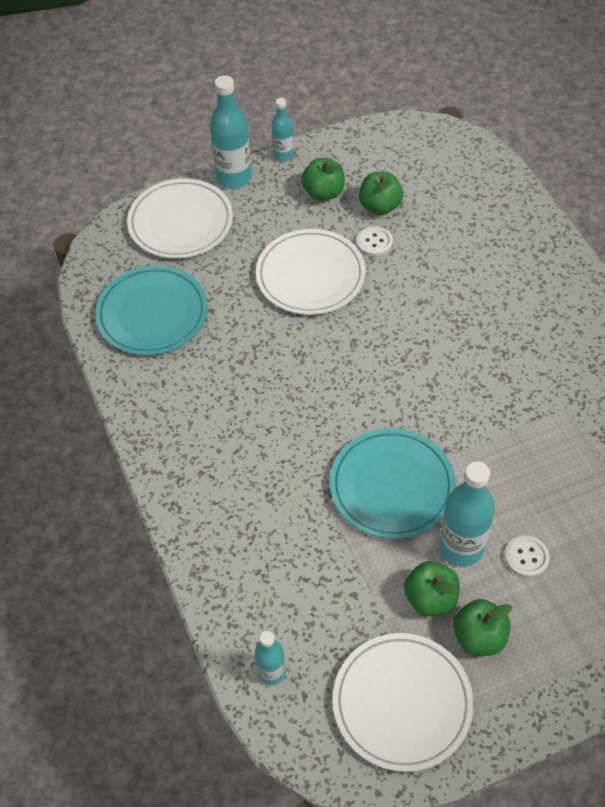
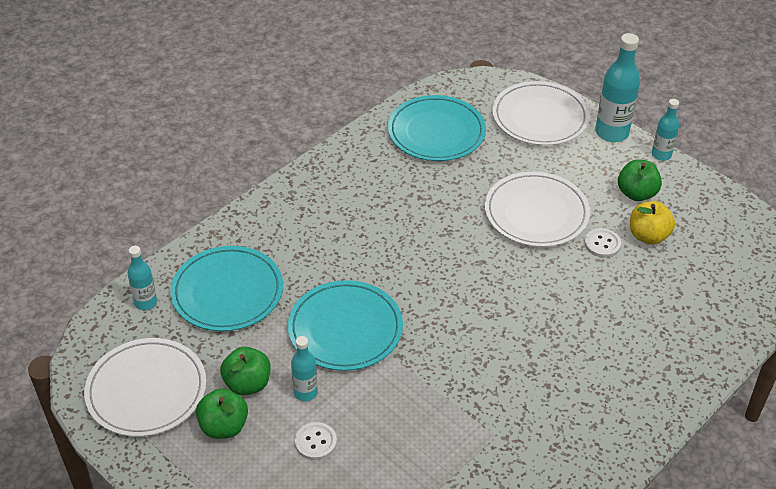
camera: 65 degrees right, 10 degrees down
(293, 582) = (227, 292): none -> turquoise plate
(380, 206) = (648, 236): green apple -> yellow apple
(461, 547) = (305, 392): turquoise bottle -> turquoise bottle, size x0.58

